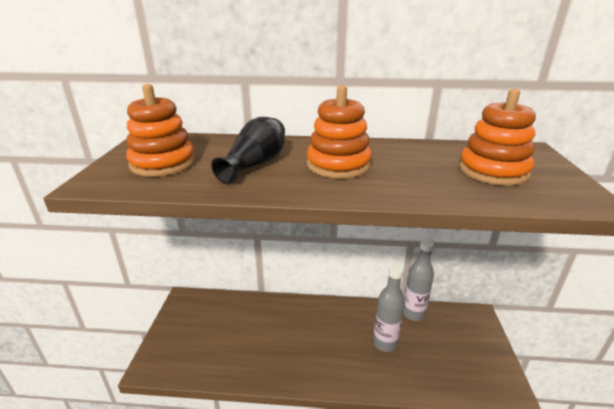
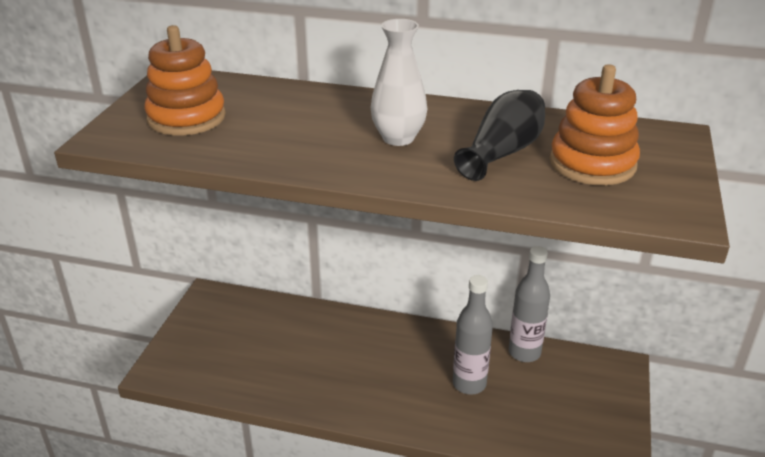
camera: 10 degrees right, 5 degrees up
(255, 164) = (296, 128): black vase -> black vase (502, 152)
(338, 165) = (398, 138): orange stacking toy -> white vase

